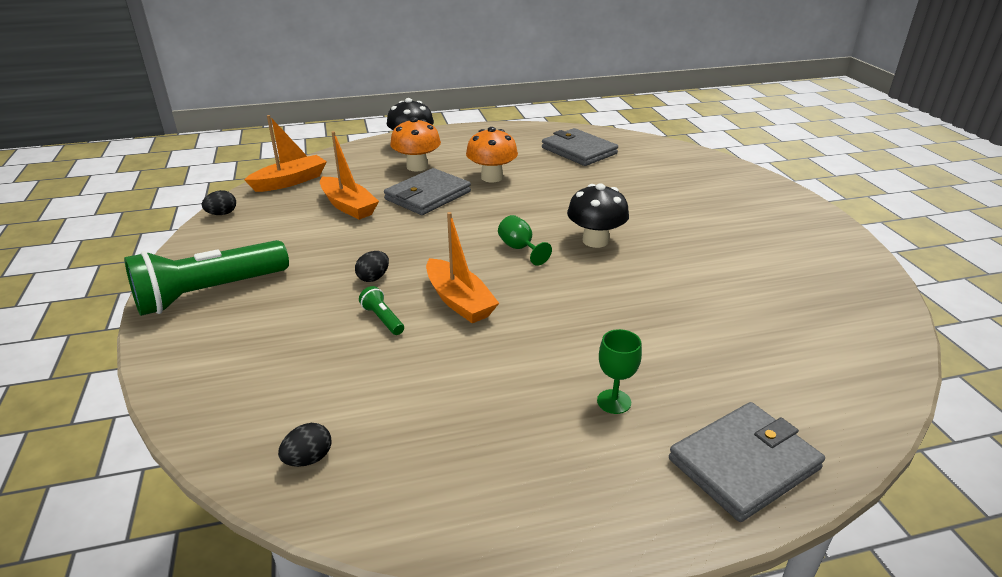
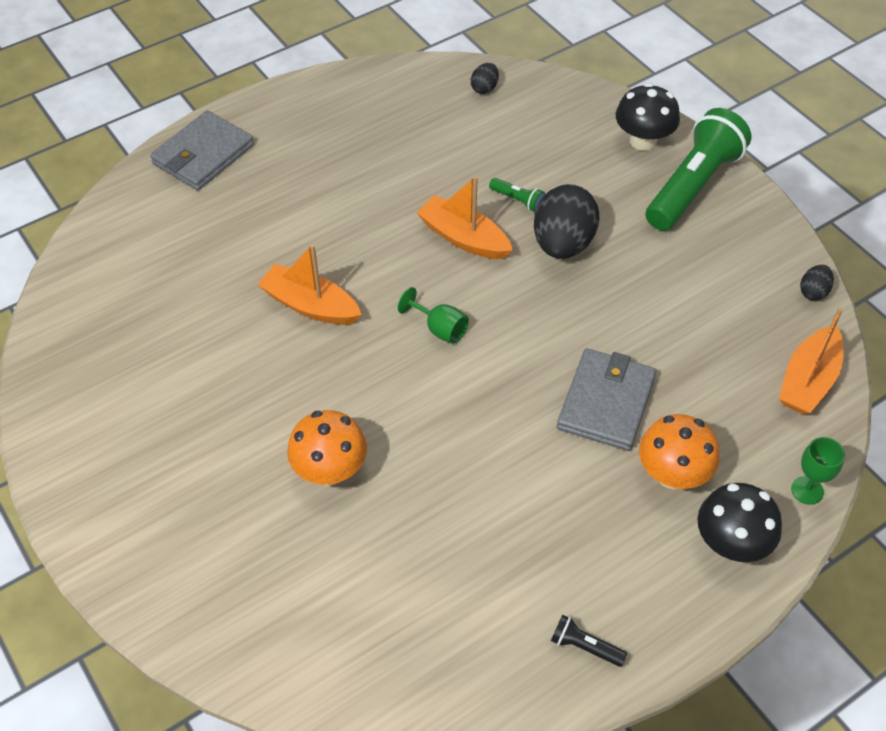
camera: 160 degrees right, 20 degrees up
(348, 206) = (686, 349): orange boat -> orange boat (310, 305)
(373, 278) = (563, 244): black egg -> black egg, size x2.17
(492, 177) = (548, 477): orange mushroom -> orange mushroom (330, 470)
(515, 134) = (584, 646): none -> black flashlight
(579, 151) = (449, 614): grey wallet -> none
(595, 241) = (359, 368): black mushroom -> black mushroom (643, 141)
(614, 401) = (298, 176): green goblet -> green goblet (807, 490)

